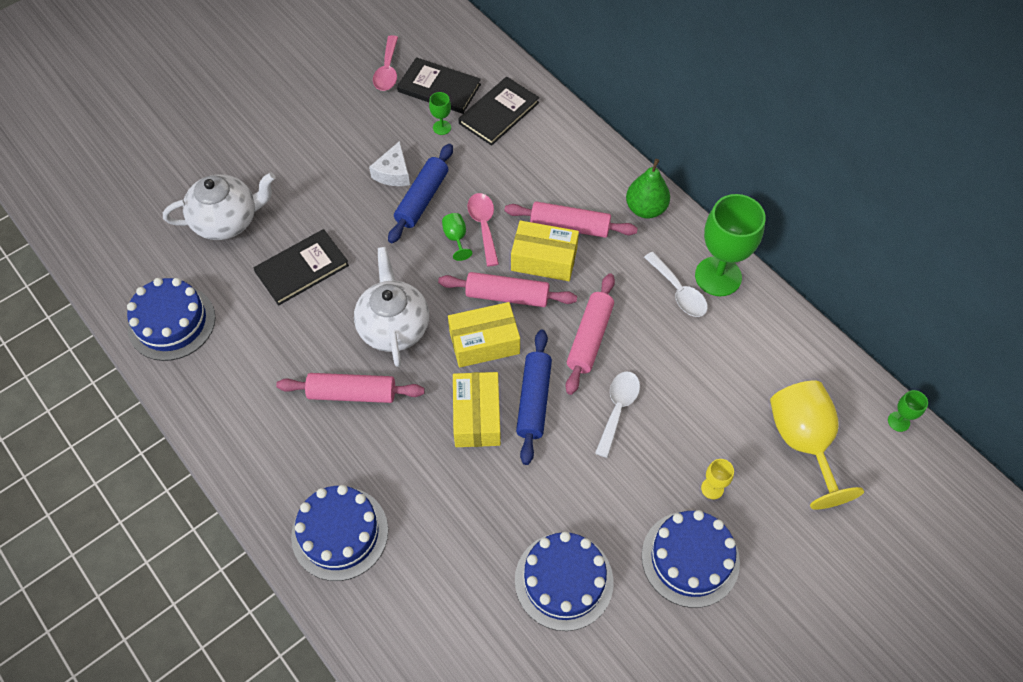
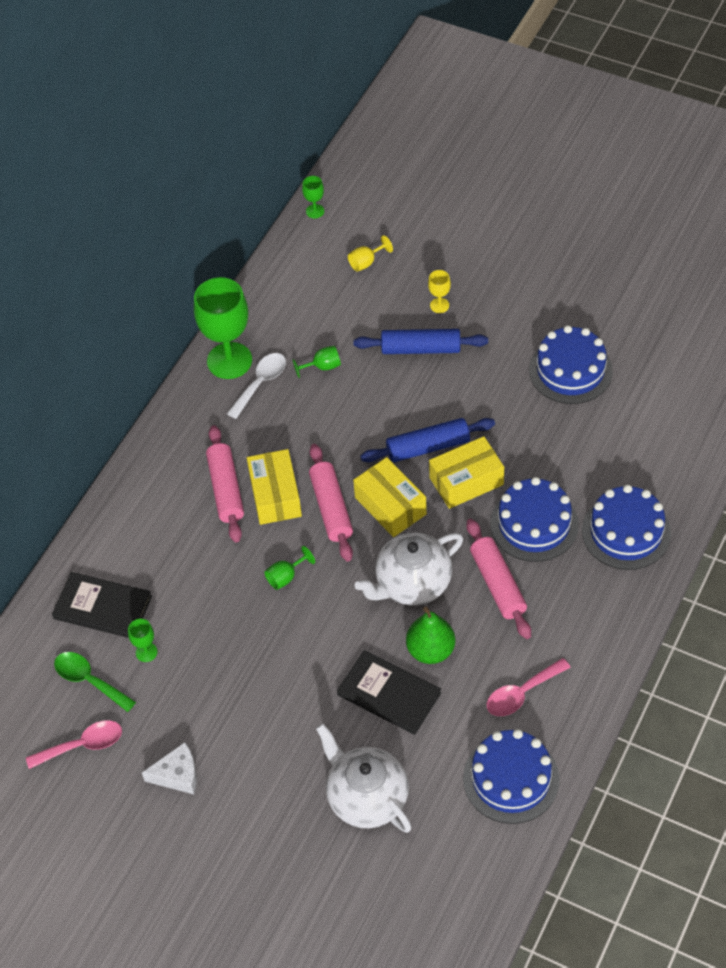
camera: 110 degrees left, 5 degrees down
(393, 173) = (229, 669): white cheese -> white cheese (177, 775)
(422, 199) = (251, 627): blue rolling pin -> blue rolling pin (421, 349)
(439, 88) = (89, 680): black book -> green spoon
(483, 226) = (259, 560): pink spoon -> pink spoon (521, 693)
(590, 338) = (344, 430): pink rolling pin -> none
(618, 409) = (403, 387): white spoon -> none
(645, 209) = (176, 437): green pear -> green pear (430, 650)
(676, 349) = (322, 367): none -> green goblet
(690, 558) = (505, 301): blue cake -> blue cake (534, 524)
(803, 442) = (366, 262): yellow goblet -> yellow goblet, size x0.43

